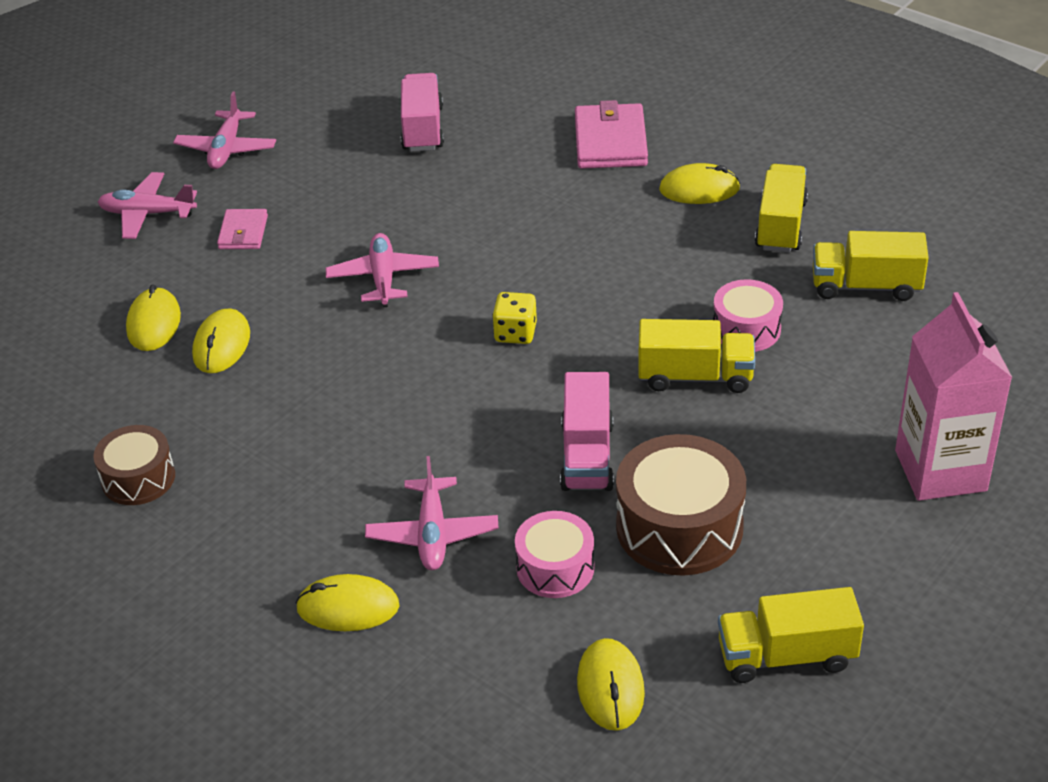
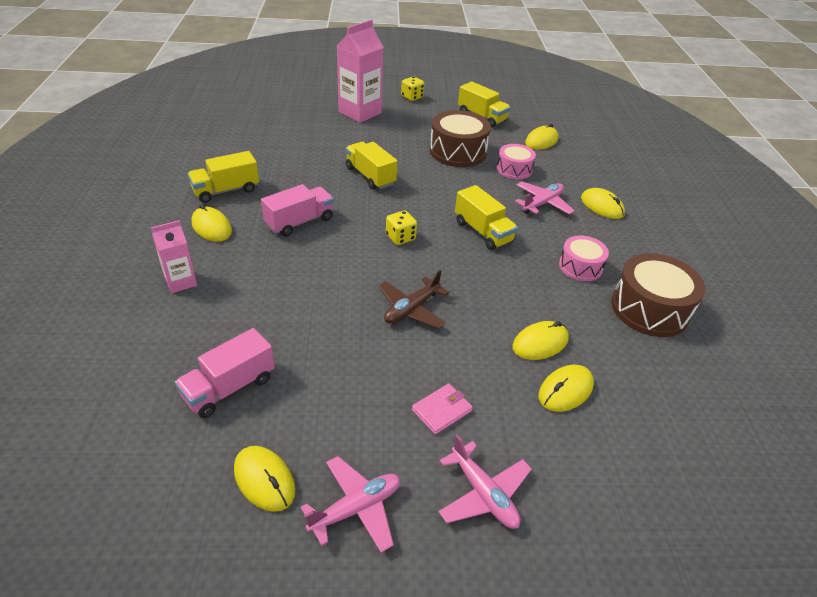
camera: 135 degrees left, 0 degrees up
(138, 478) = (649, 309): brown drum -> brown drum, size x1.65
(308, 118) = (264, 480): none -> yellow mouse
(383, 278) = (411, 309): pink plane -> brown plane
(587, 455) = (451, 185): pink truck -> pink truck (299, 222)
(610, 141) = (181, 282): pink wallet -> pink carton
(746, 329) = (322, 174): pink drum -> pink drum (580, 267)
(866, 286) = (257, 154): yellow truck -> yellow truck (483, 232)
(964, 590) = (412, 97): none -> yellow dice

